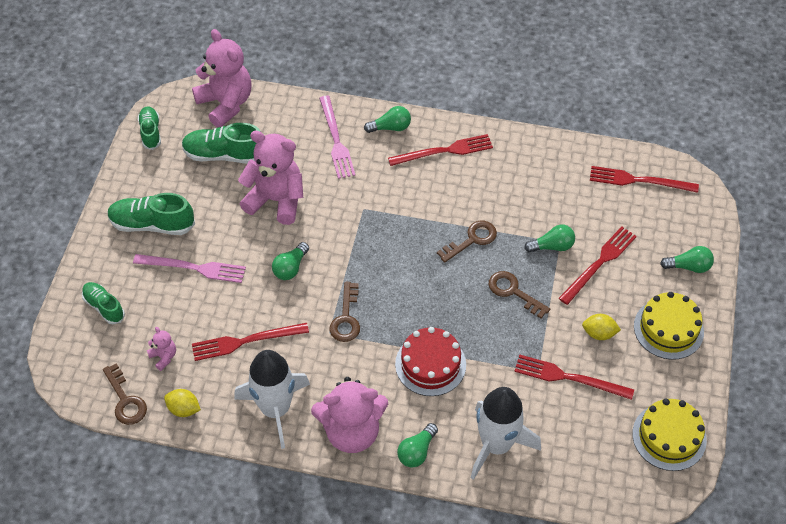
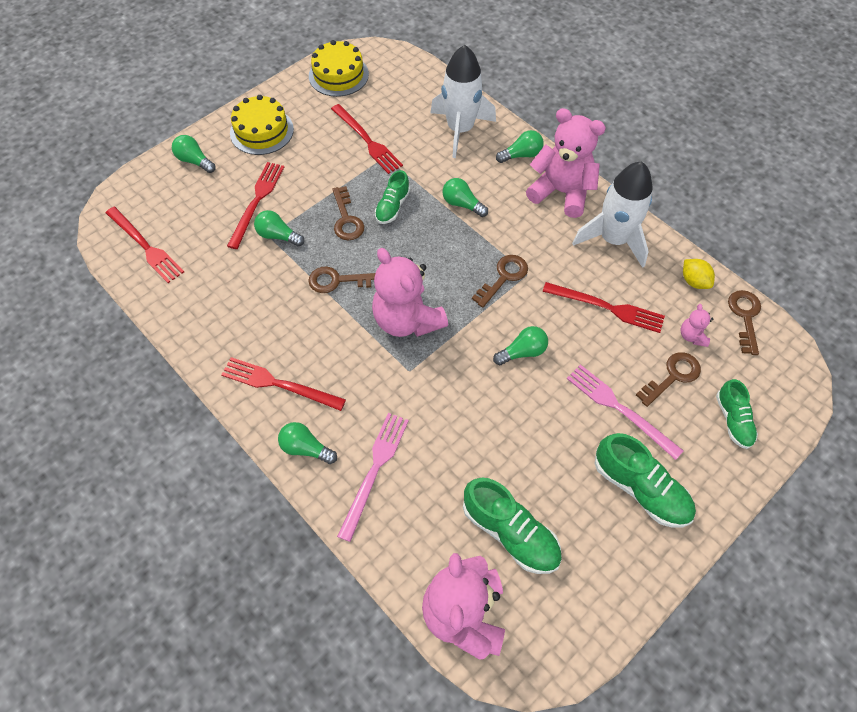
camera: 145 degrees left, 5 degrees up
(150, 132) = (582, 630): green shoe -> green shoe (392, 207)
(165, 314) = (672, 376): none -> brown key
(276, 200) = (489, 435): pink teddy bear -> pink teddy bear (407, 320)
(430, 364) = (462, 204): red cake -> green light bulb
(599, 263) = (257, 201): red fork -> red fork turned 120 degrees clockwise
(599, 333) = (314, 155): yellow lemon -> none

